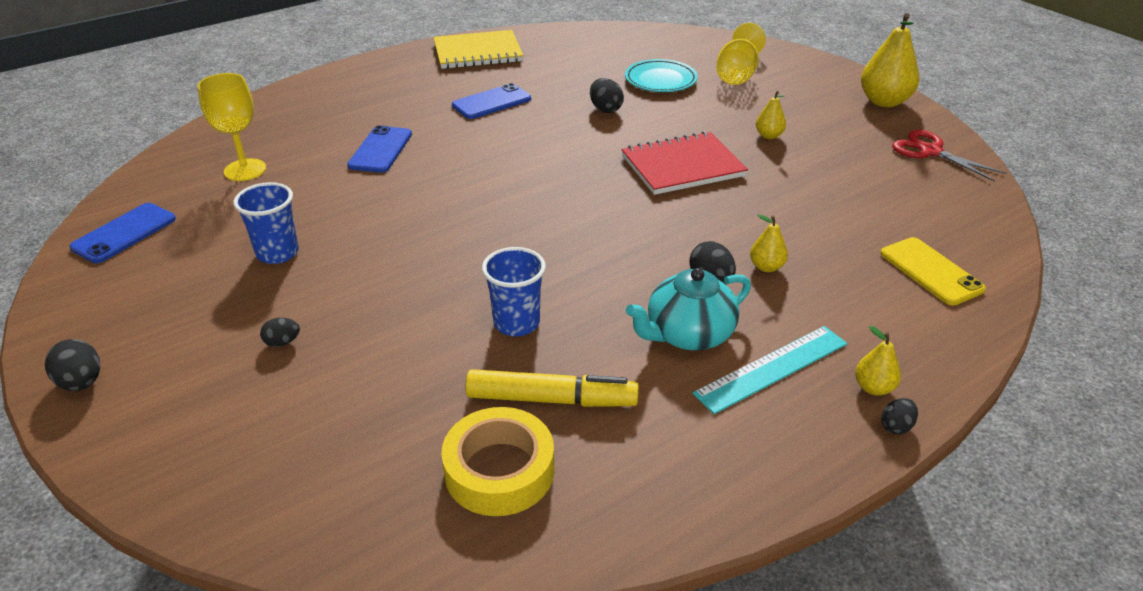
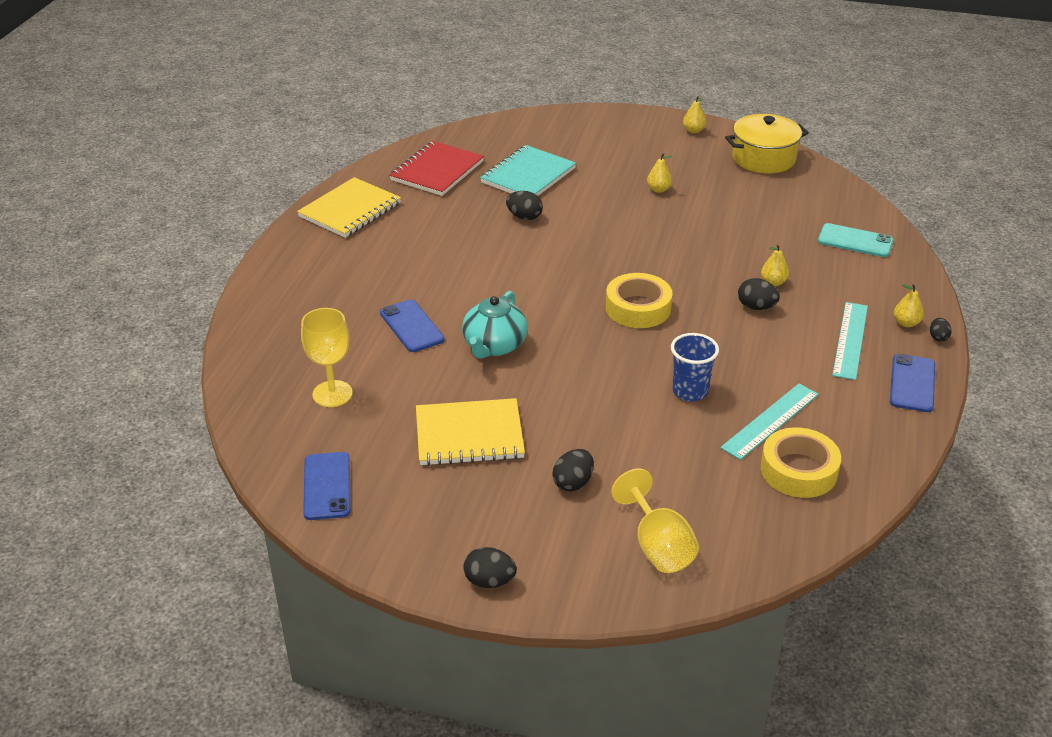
camera: 40 degrees left, 0 degrees up
(277, 253) = (469, 435): blue cup -> yellow notebook
(282, 342) = (573, 483): black egg -> black egg, size x1.58
(491, 102) = (432, 249): blue phone -> blue phone (912, 383)
(551, 399) = (770, 421): yellow marker -> turquoise ruler
(588, 224) = (638, 308): none -> yellow tape
(660, 80) = (528, 175): turquoise plate -> turquoise notebook
(682, 166) = (637, 238): red notebook -> red notebook (437, 171)
(688, 334) = (787, 345): turquoise teapot -> turquoise teapot (494, 346)
(737, 74) = (574, 147): yellow goblet -> yellow goblet (658, 546)
(884, 101) = (693, 130): yellow pear -> yellow pear, size x0.51
(930, 151) = (763, 158): red scissors -> yellow pot
(931, 271) = (855, 241): yellow phone -> turquoise phone

